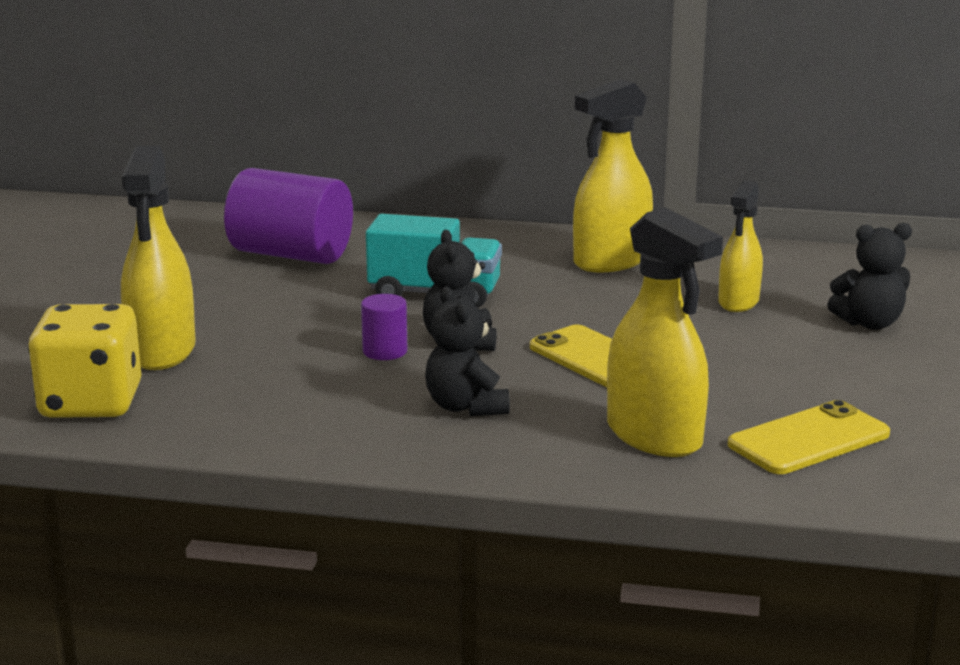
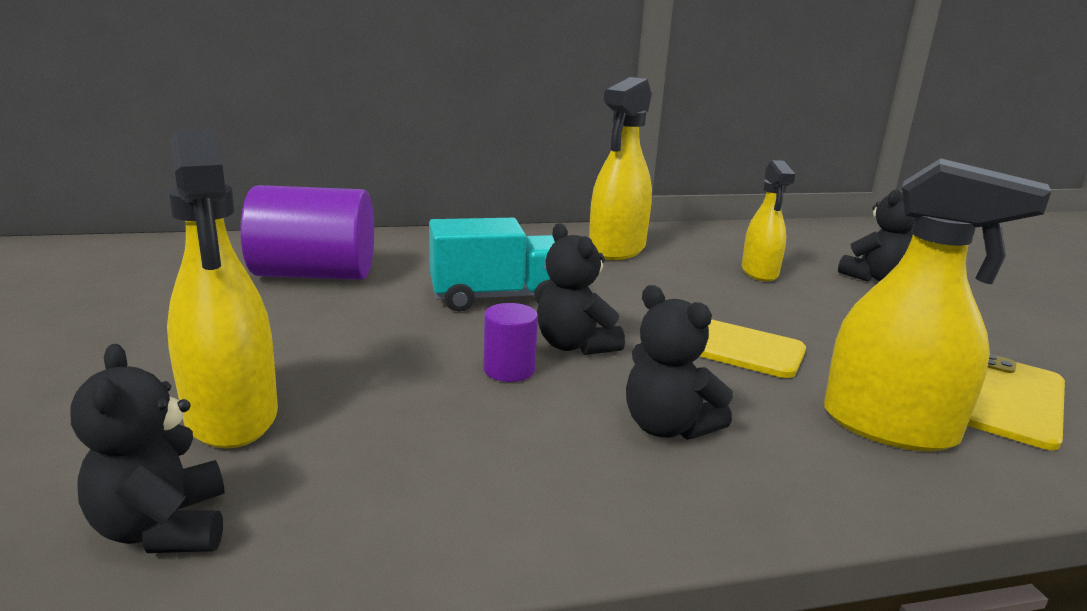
camera: 25 degrees left, 0 degrees up
(91, 403) = (163, 528): yellow dice -> black teddy bear

